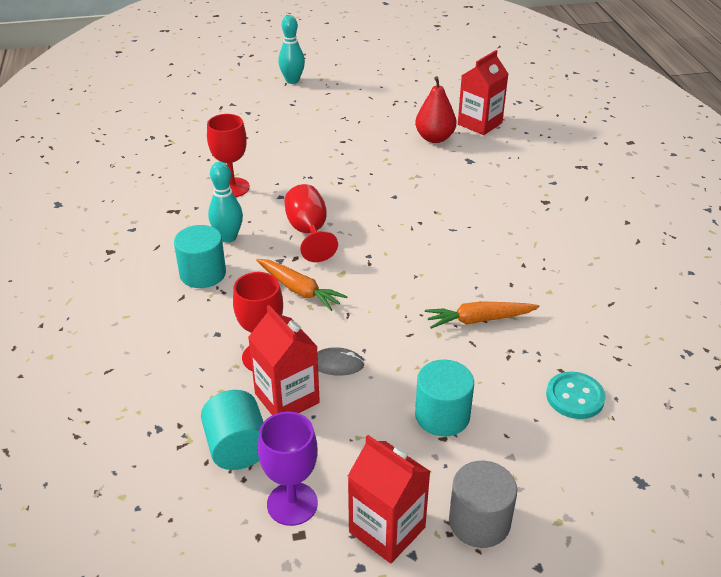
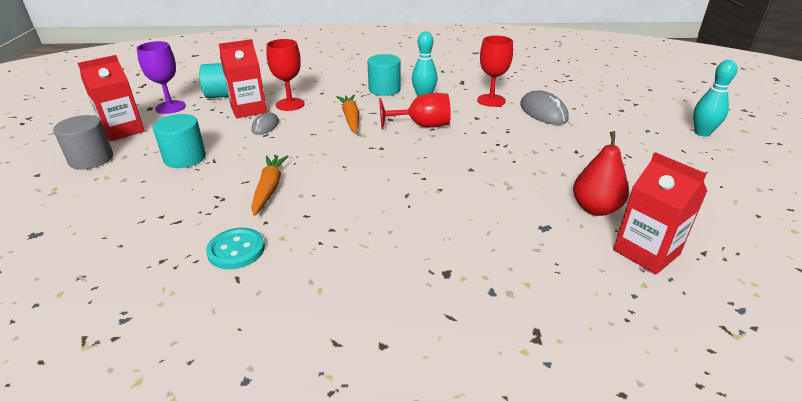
camera: 100 degrees right, 5 degrees down
(260, 155) = (543, 112): none -> grey mouse
(299, 290) = (351, 118): orange carrot -> orange carrot turned 120 degrees clockwise
(575, 397) = (144, 221): turquoise button -> turquoise button (236, 250)

